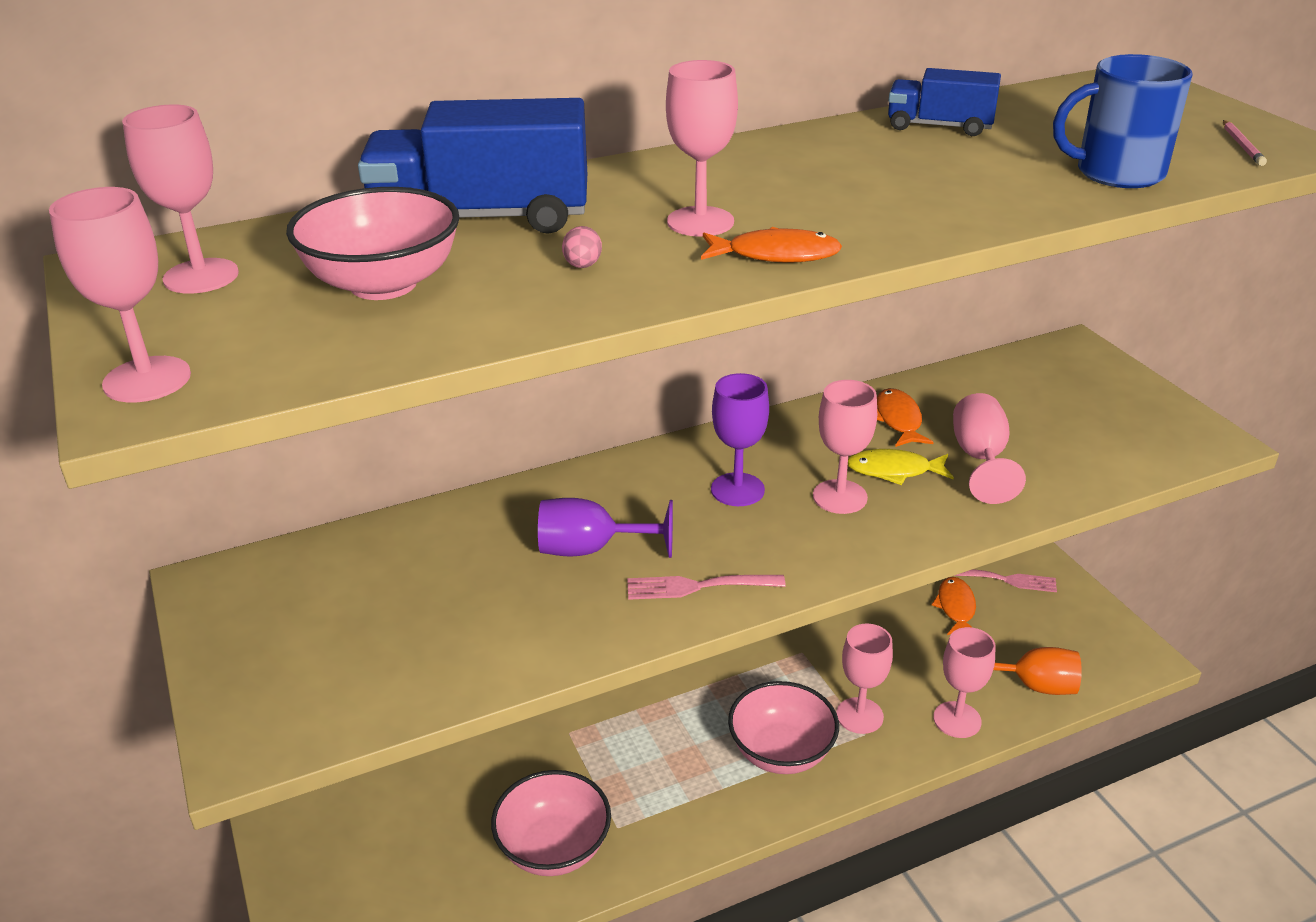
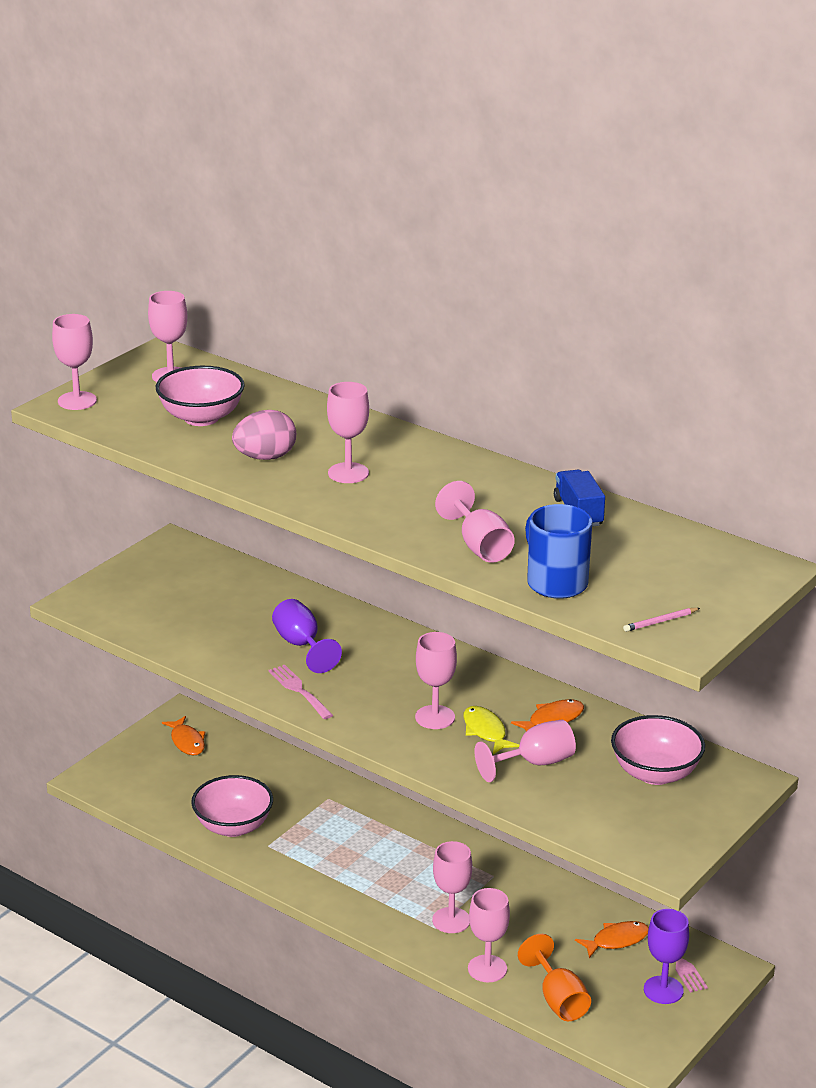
camera: 60 degrees right, 5 degrees down
(481, 218) = (296, 417): blue truck -> none
(582, 266) = (265, 457): pink egg -> pink egg, size x2.22
(737, 490) = (407, 678): purple goblet -> purple goblet (663, 990)
(776, 255) = (326, 502): orange fish -> orange fish (187, 742)
(781, 752) = (385, 894): pink bowl -> pink bowl (655, 773)
(989, 191) = (479, 546): none -> pink goblet

